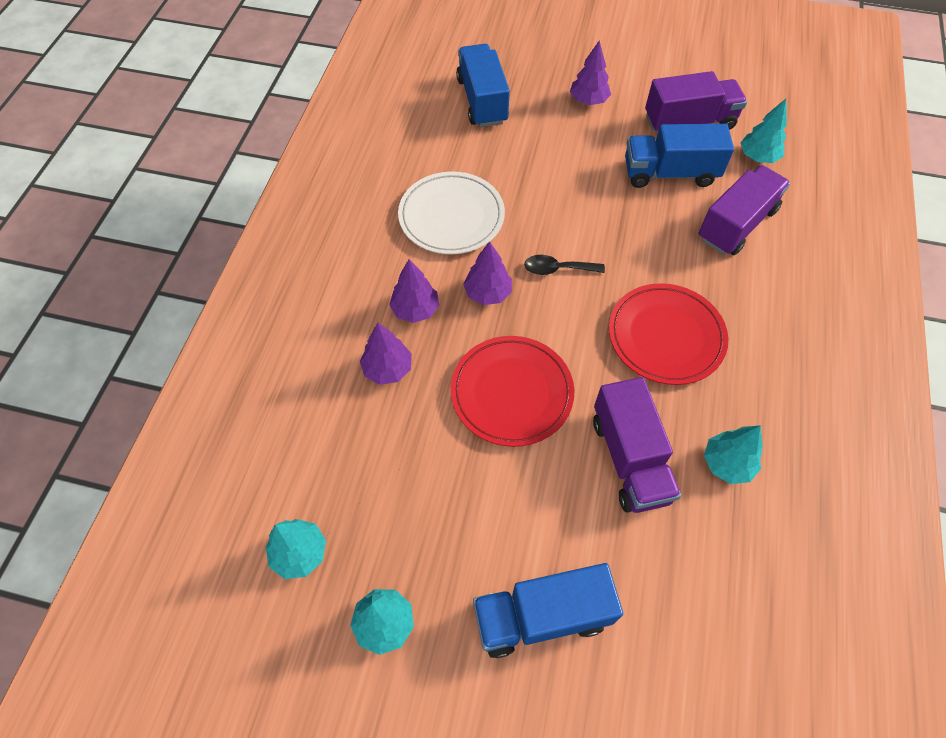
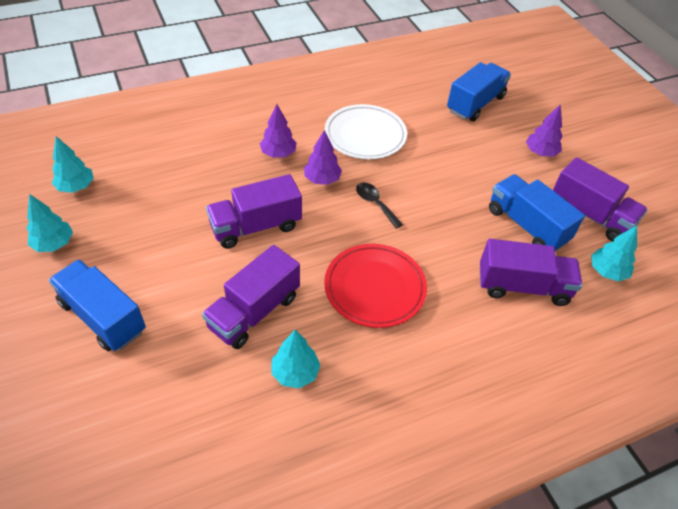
camera: 50 degrees right, 10 degrees down
(388, 369) = (225, 163): purple tree -> none
(511, 393) = (256, 226): red plate -> purple truck

